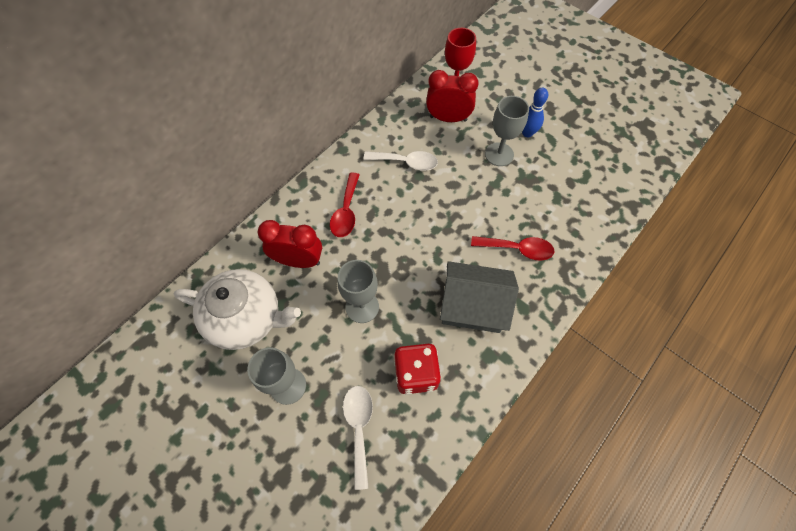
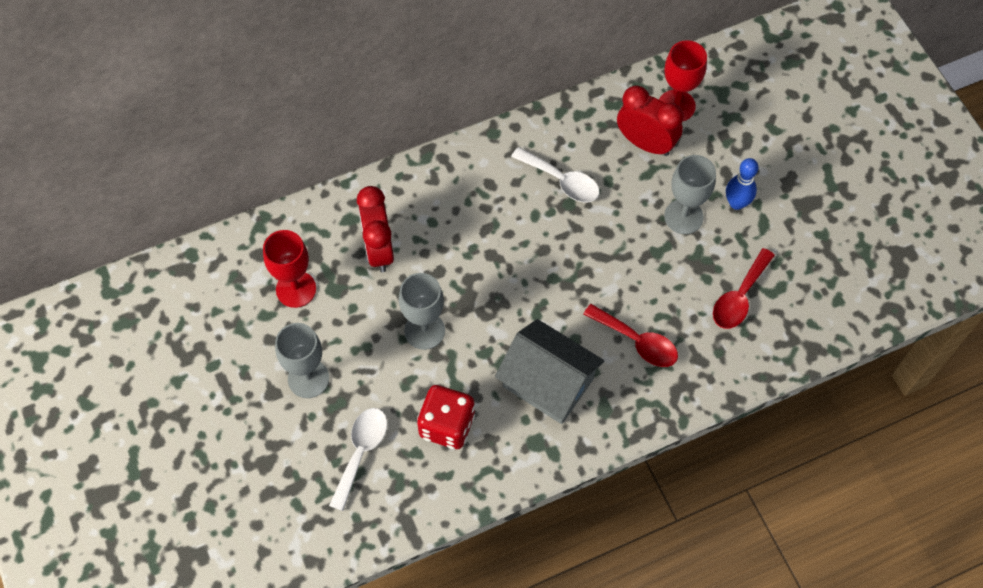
camera: 25 degrees right, 0 degrees up
(246, 318) = (296, 289): white teapot -> red goblet
(298, 261) = (379, 249): red clock -> red clock turned 135 degrees counterclockwise
(346, 211) = (460, 213): red spoon -> red spoon (739, 297)

